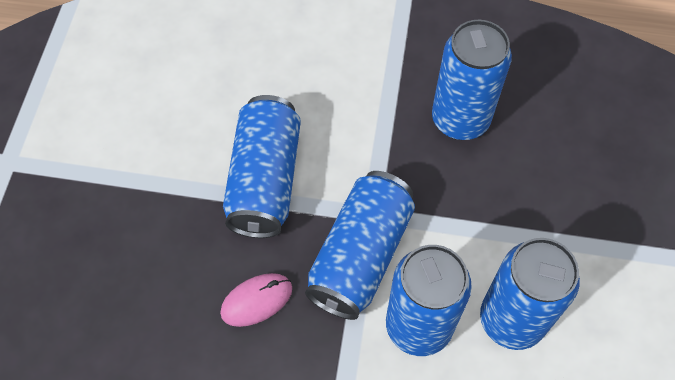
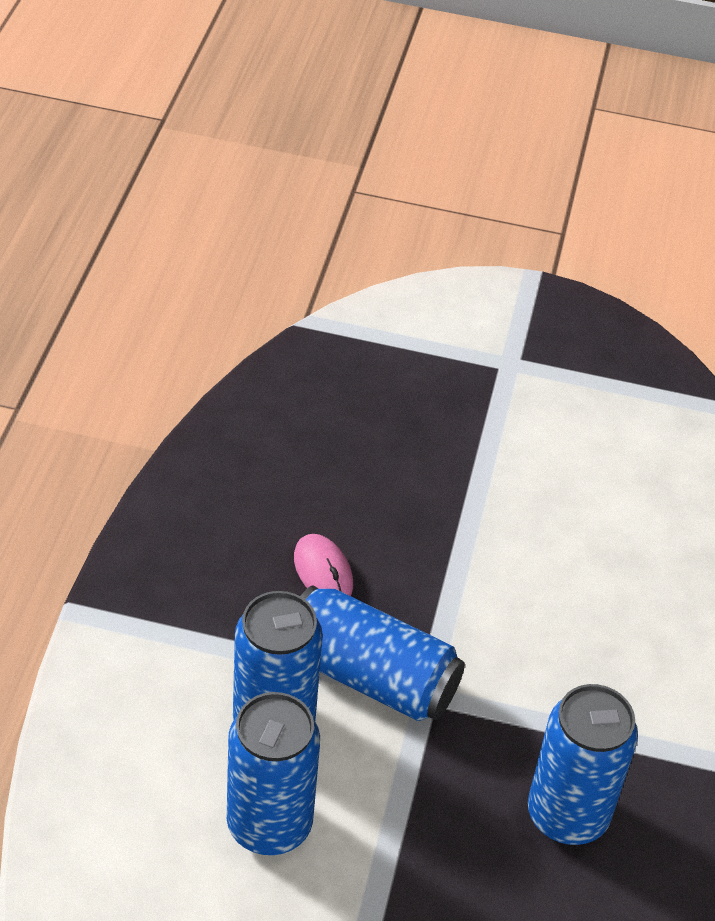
camera: 90 degrees right, 15 degrees down
(265, 180) = (479, 589): blue can -> none

